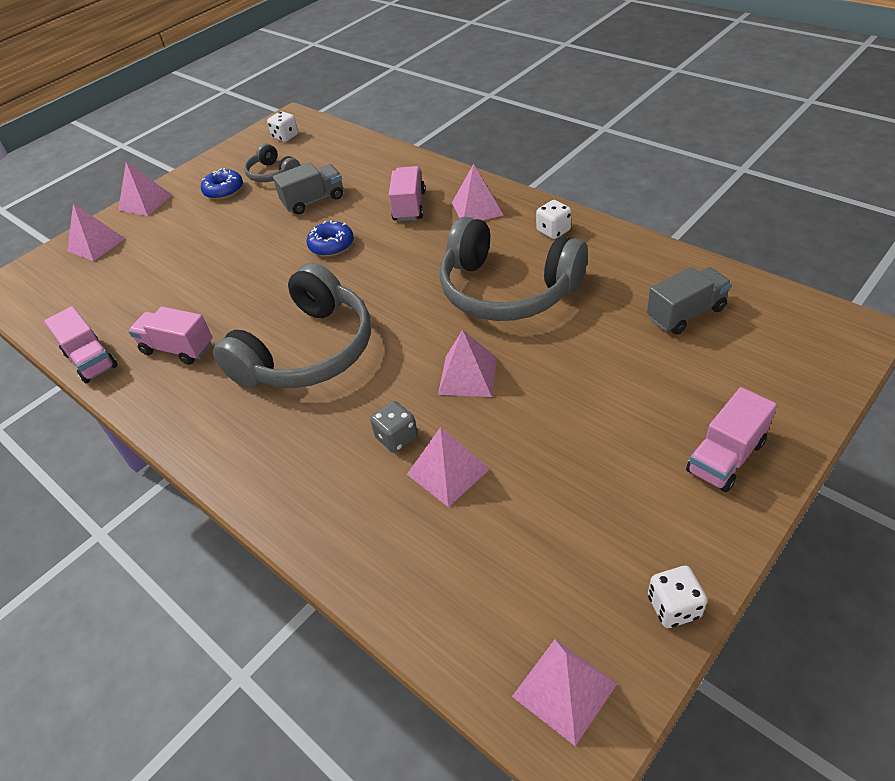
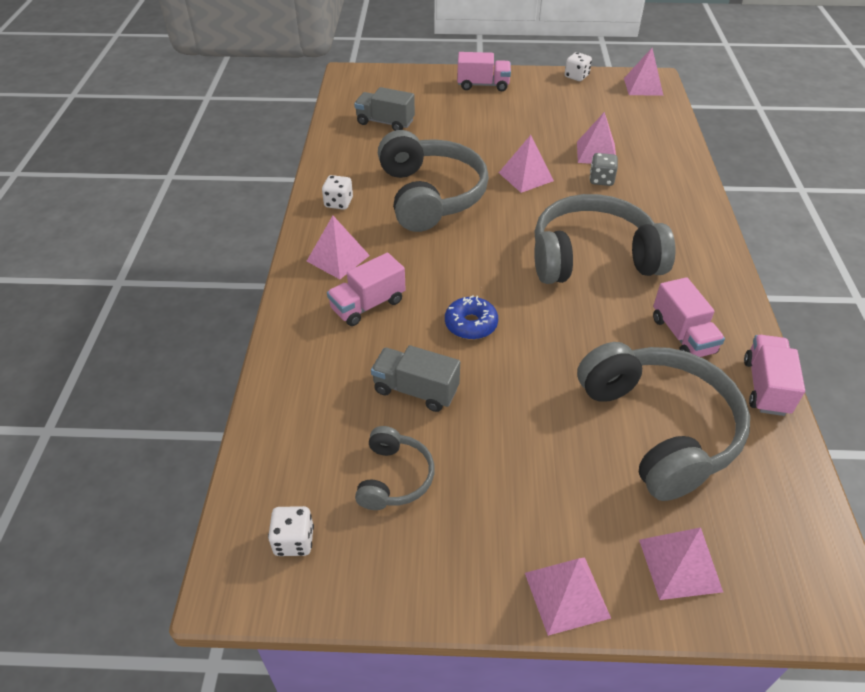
camera: 135 degrees left, 0 degrees up
(150, 286) = (659, 428): none -> grey headphones
(224, 190) = (467, 507): blue donut -> none

